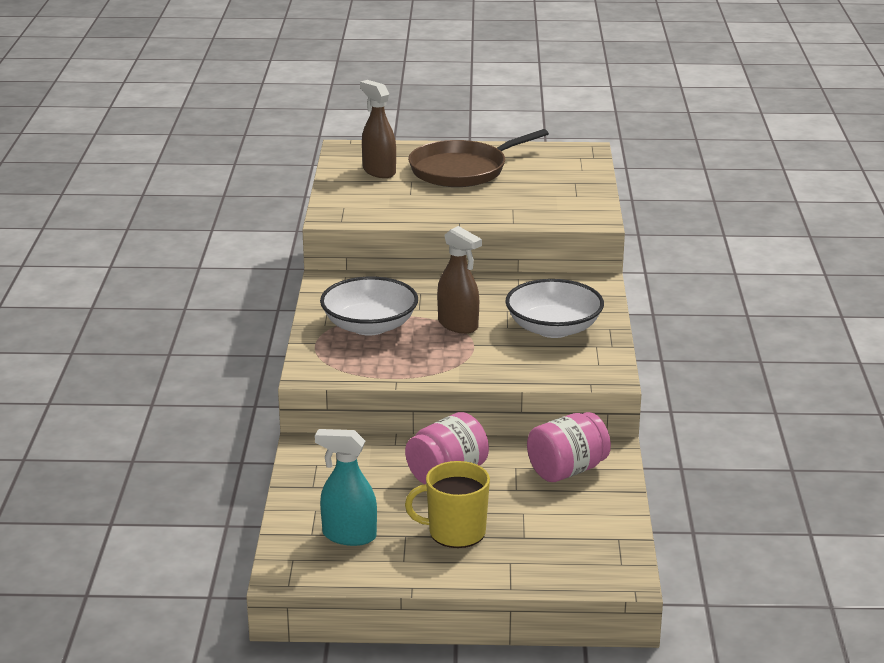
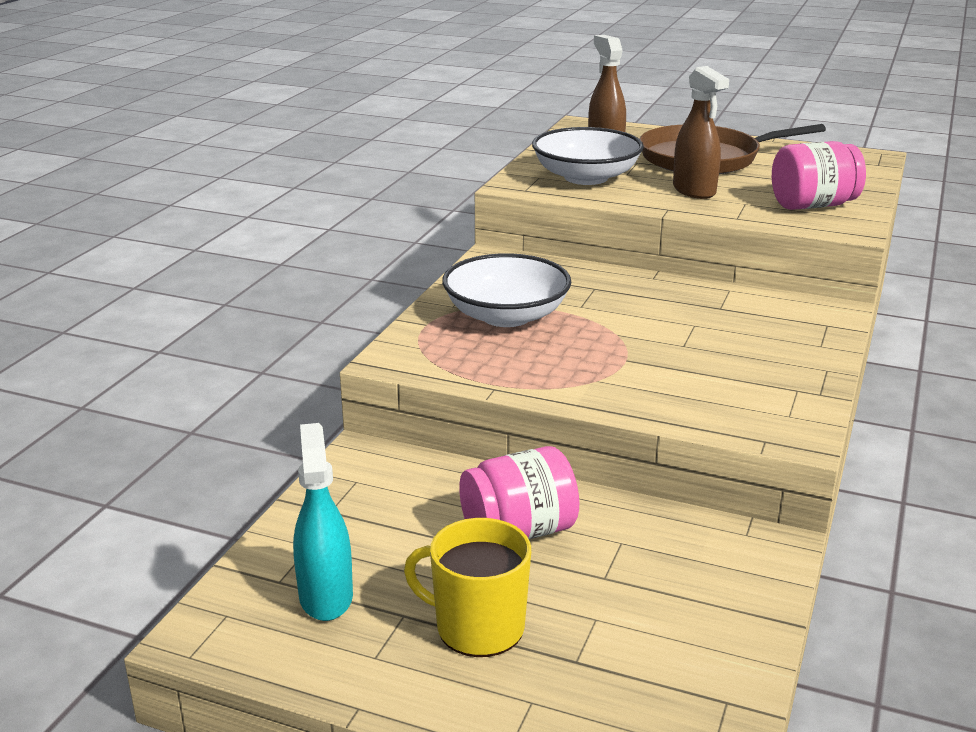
camera: 20 degrees right, 0 degrees up
(349, 536) = (326, 596): turquoise spray bottle -> turquoise spray bottle turned 45 degrees clockwise
(458, 325) = (619, 332): brown spray bottle -> brown spray bottle (694, 191)
(553, 328) = (746, 357): white bowl -> white bowl (586, 177)
(567, 470) = (695, 564): pink jar -> pink jar (813, 205)

